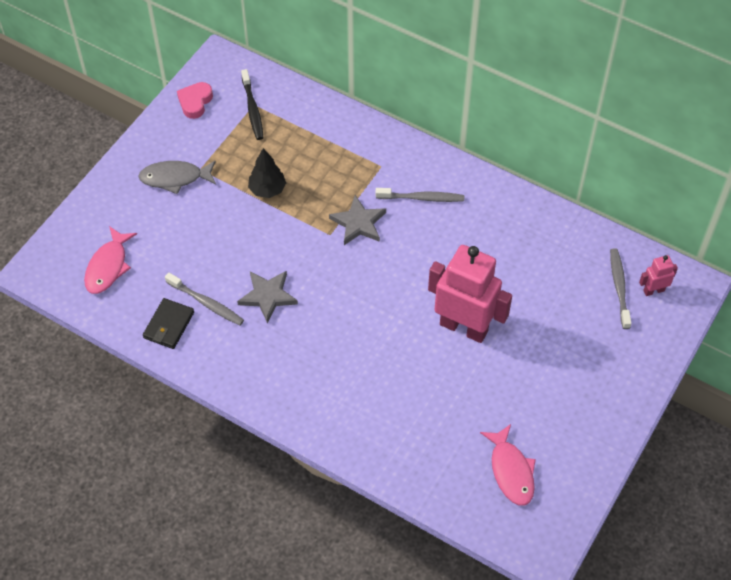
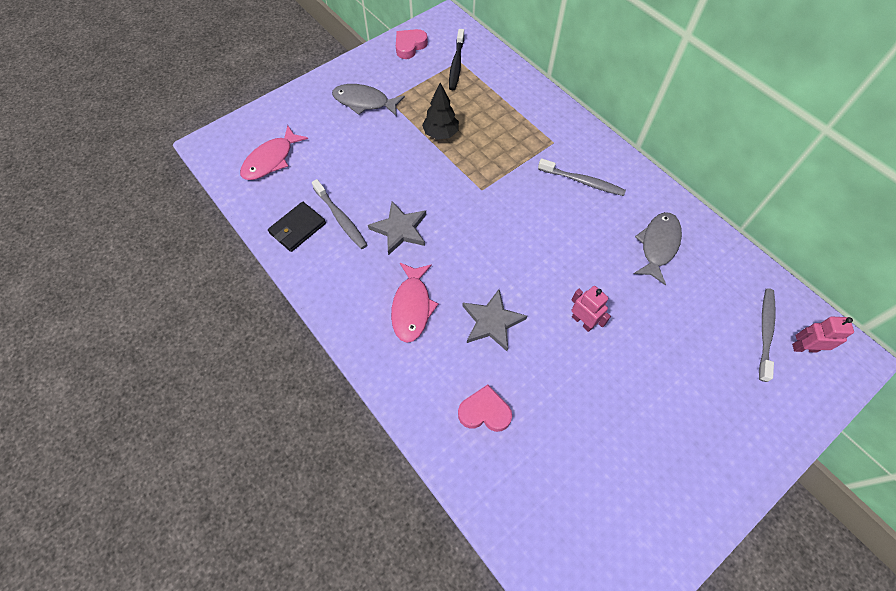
camera: 20 degrees right, 5 degrees up
(358, 223) = (513, 187): grey star -> grey star (492, 322)
(407, 428) = (484, 412): none -> pink heart
(464, 327) = (582, 321): pink robot -> pink robot, size x0.45
(509, 239) = (658, 245): none -> grey fish
(511, 471) = (582, 505): pink fish -> pink fish (412, 307)

